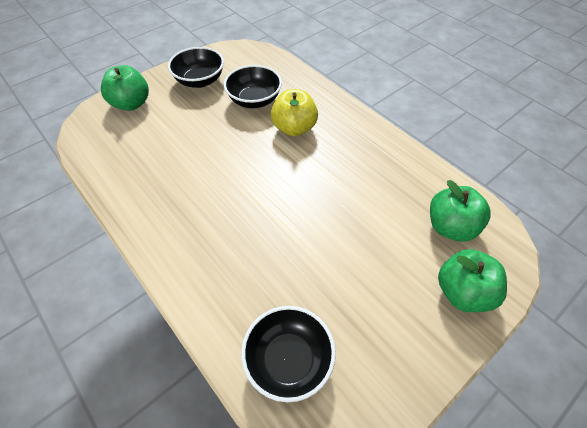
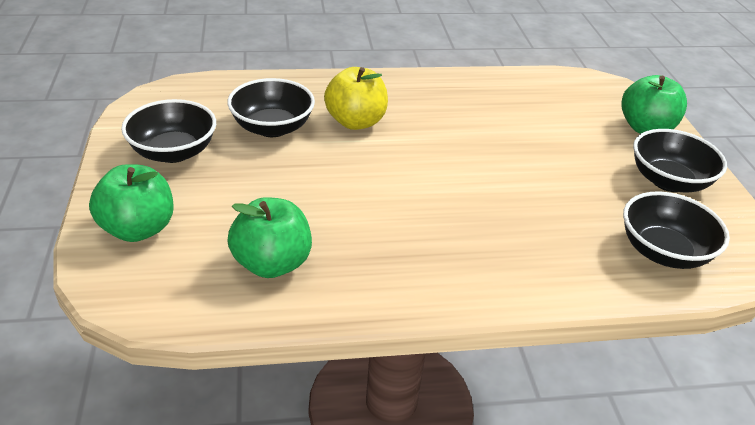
camera: 60 degrees left, 15 degrees down
(394, 335) = (668, 181): none -> black bowl
(450, 227) = (574, 100): green apple -> green apple (272, 263)

